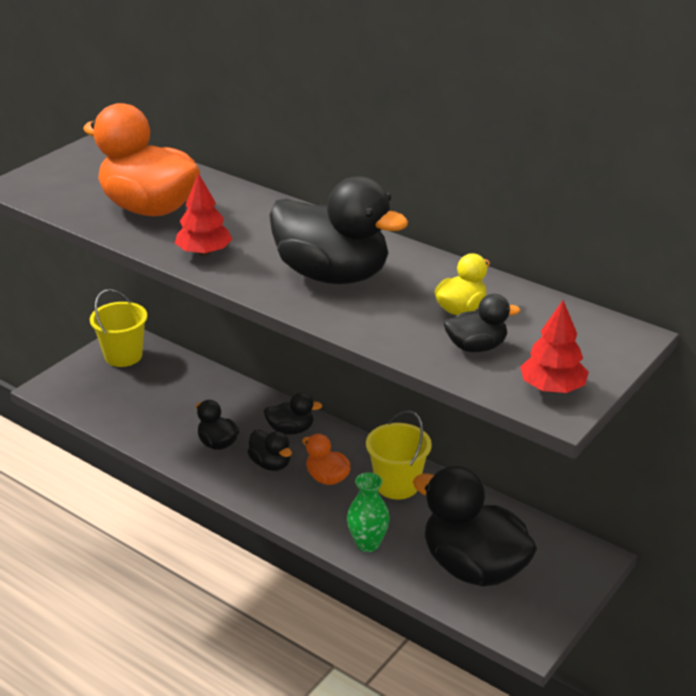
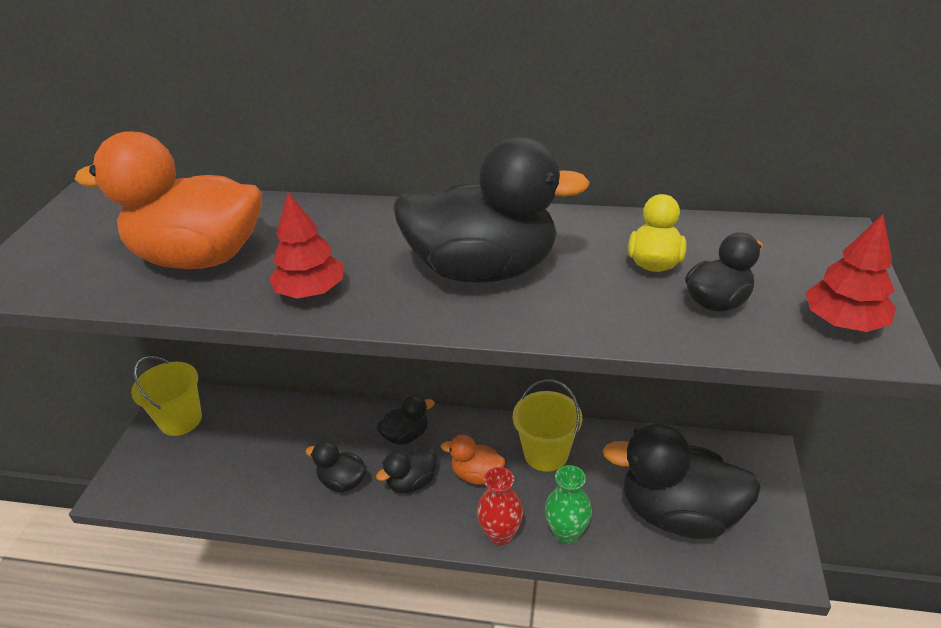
camera: 25 degrees left, 5 degrees up
(270, 464) = (411, 482): black duck -> black duck turned 120 degrees clockwise
(314, 524) = (500, 534): none -> red vase

